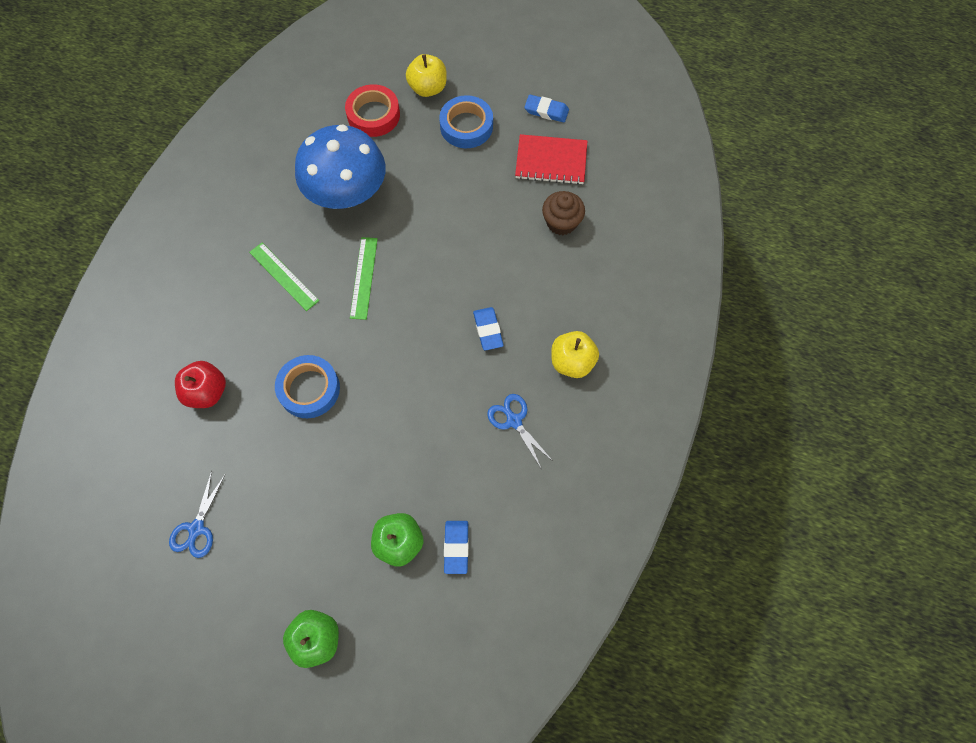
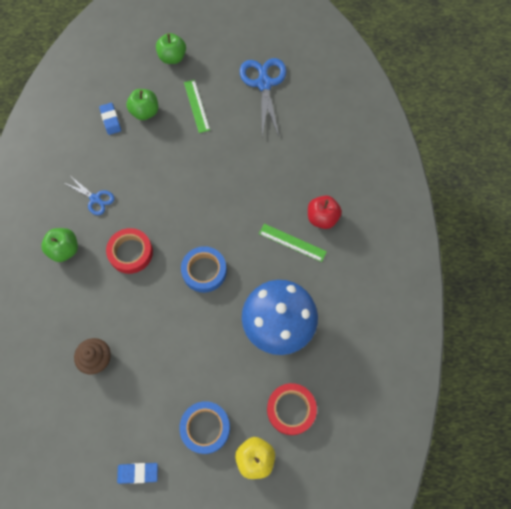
camera: 160 degrees right, 0 degrees up
(196, 528) = (264, 84): blue scissors -> blue scissors, size x1.81
(207, 392) = (300, 153): red apple -> red apple (322, 218)
(309, 389) = (237, 175): blue tape -> blue tape (204, 271)
(364, 277) = (234, 261): green ruler -> green ruler (196, 106)
(488, 330) = (130, 253): blue eraser -> red tape
(551, 161) = (120, 417): red notebook -> none
(572, 362) = (64, 250): yellow apple -> green apple

